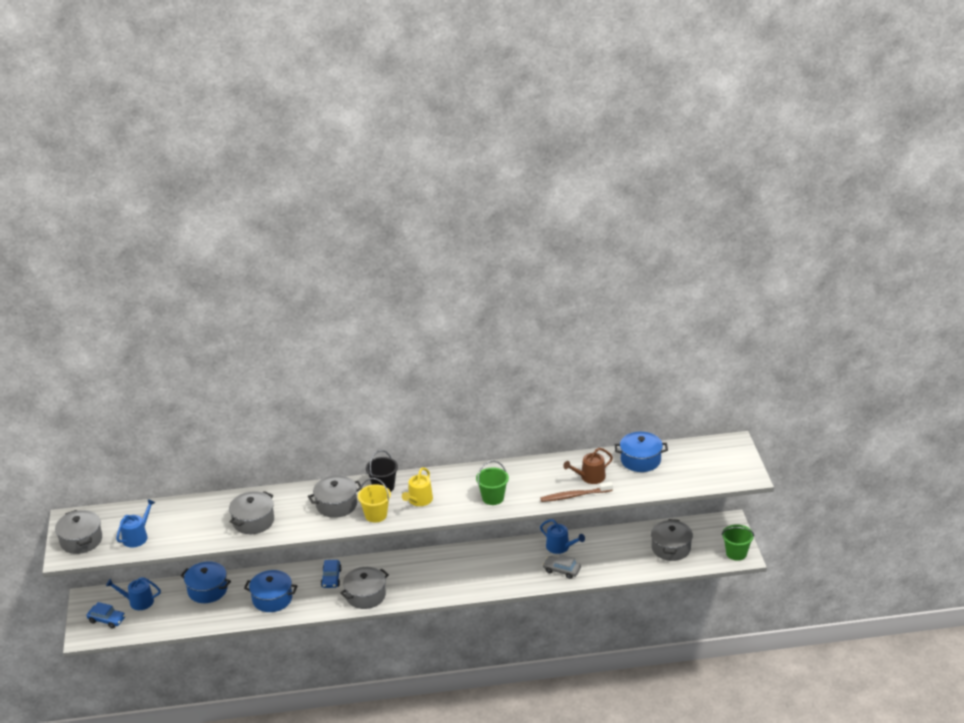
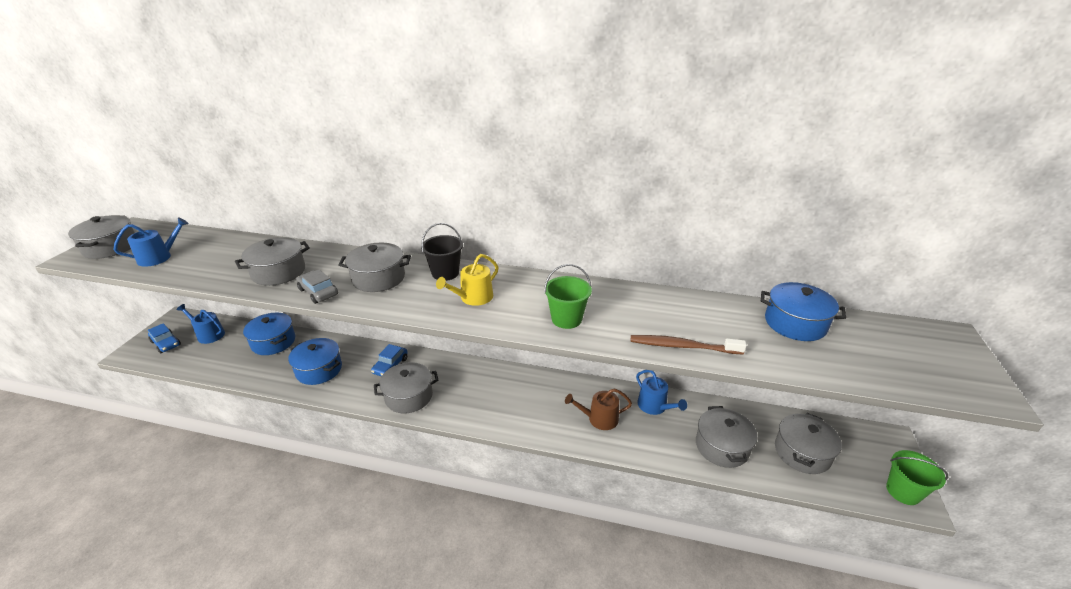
camera: 20 degrees right, 0 degrees up
(376, 515) = (410, 301): yellow bucket -> none
(561, 570) = (646, 438): grey car -> grey car (318, 292)
(590, 477) = (713, 327): brown watering can -> brown watering can (599, 419)
(616, 560) = (722, 446): none -> grey pot

